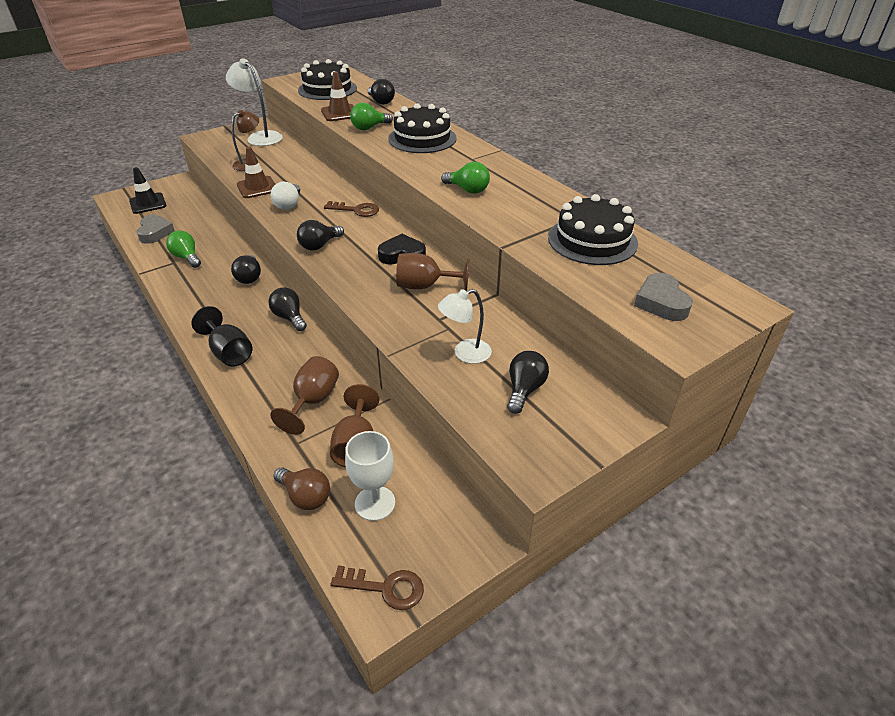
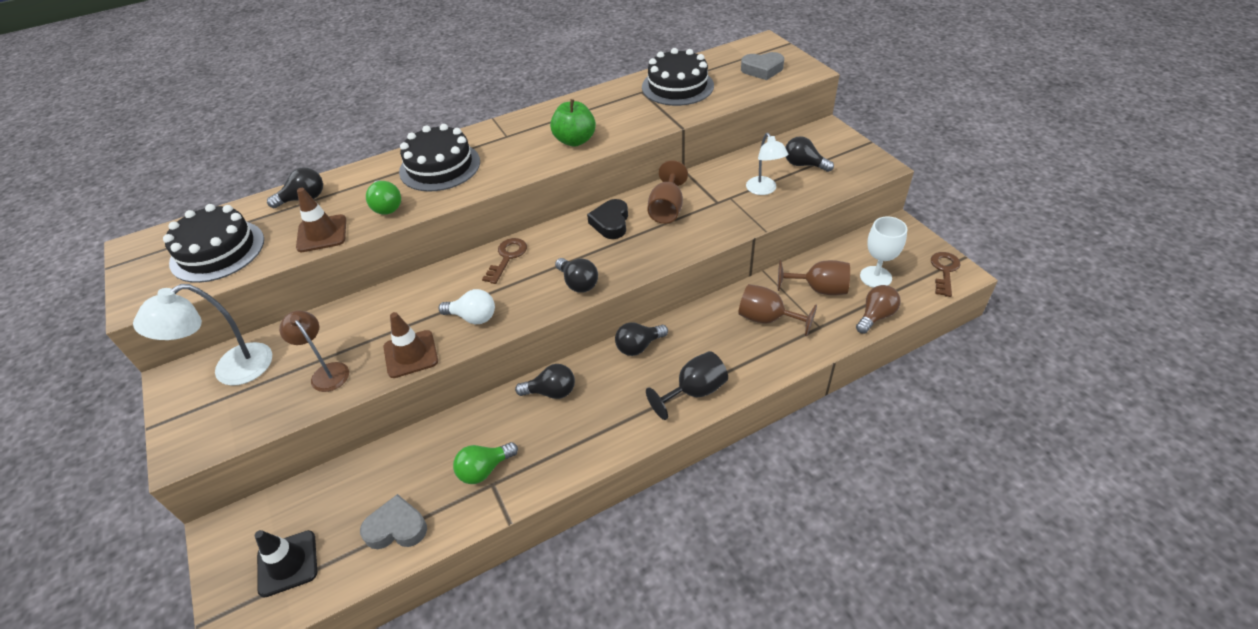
camera: 80 degrees left, 5 degrees up
(468, 190) = (575, 140): green light bulb -> green apple

